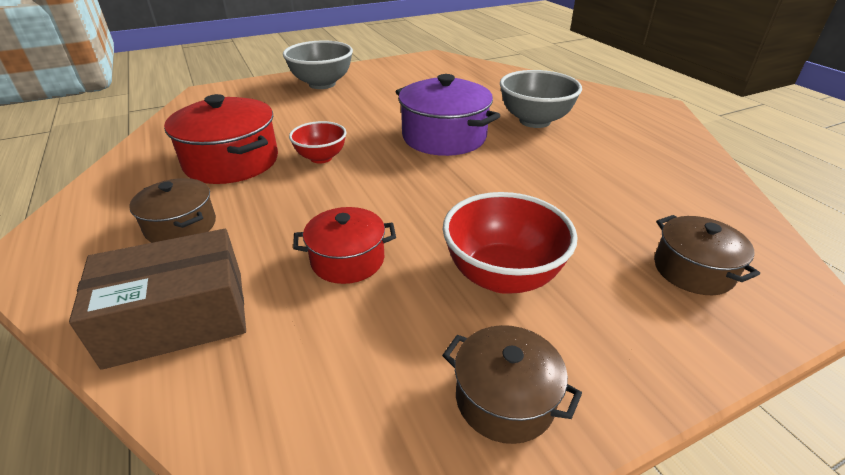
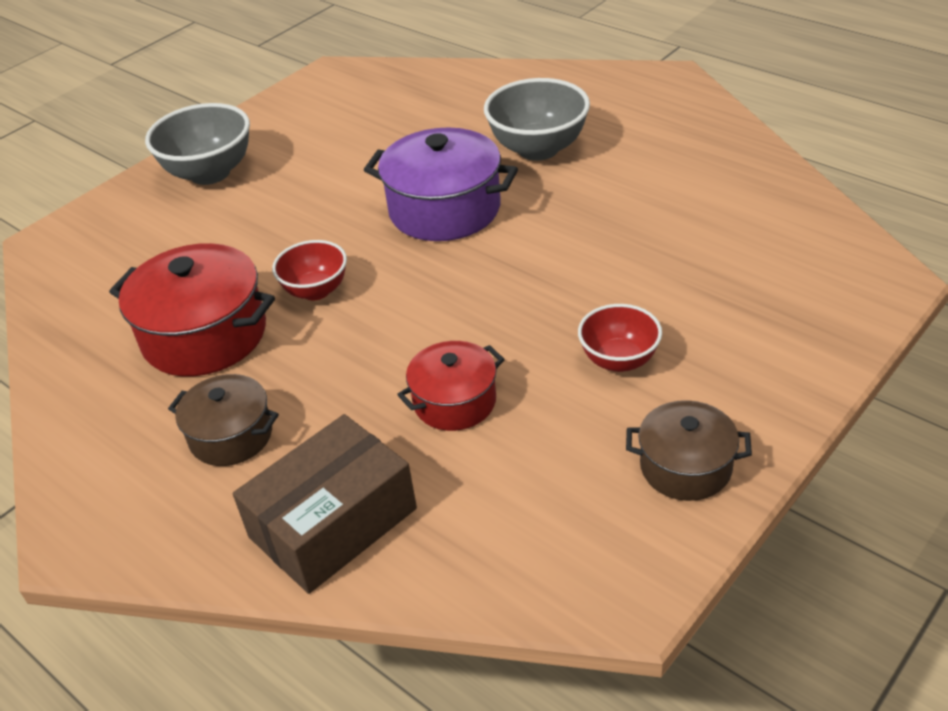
camera: 20 degrees left, 5 degrees up
(502, 276) = (619, 360): red bowl -> red bowl, size x0.62
(693, 270) = (787, 289): brown pot -> none

